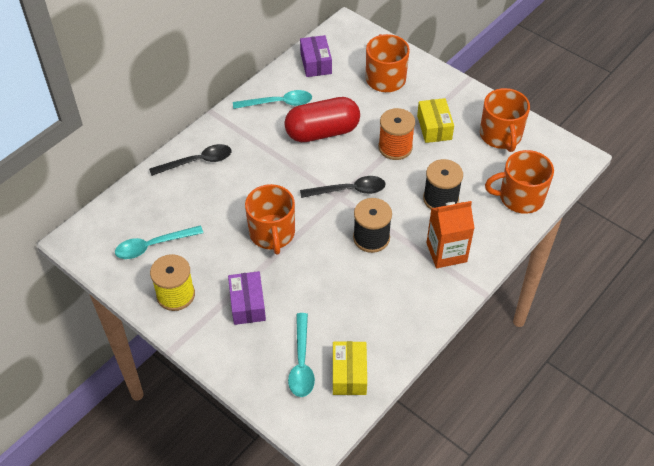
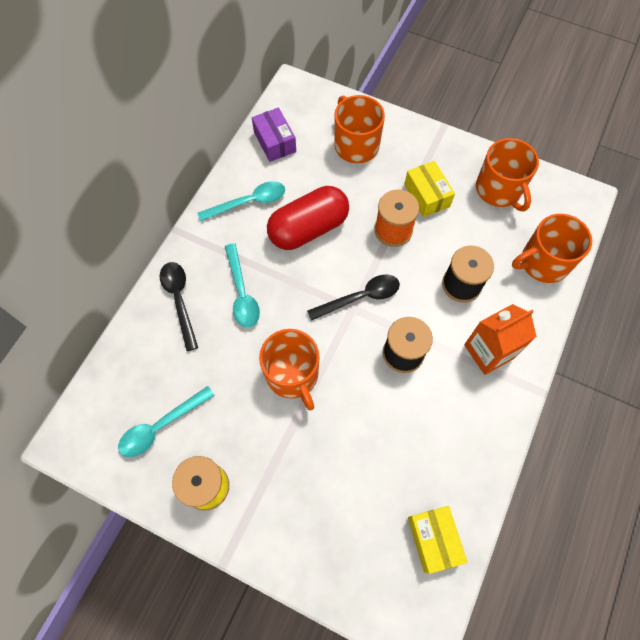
camera: 15 degrees left, 15 degrees up
(197, 162) = (179, 300): black spoon -> black spoon turned 75 degrees counterclockwise
(247, 304) = (292, 477): purple box -> none
(301, 362) = (376, 539): turquoise spoon -> turquoise spoon (242, 293)

